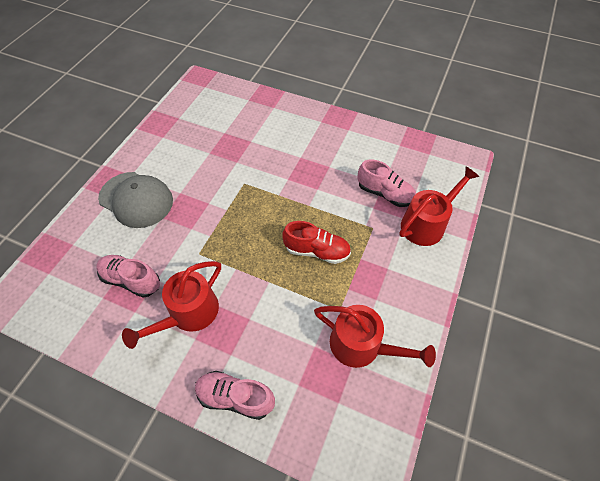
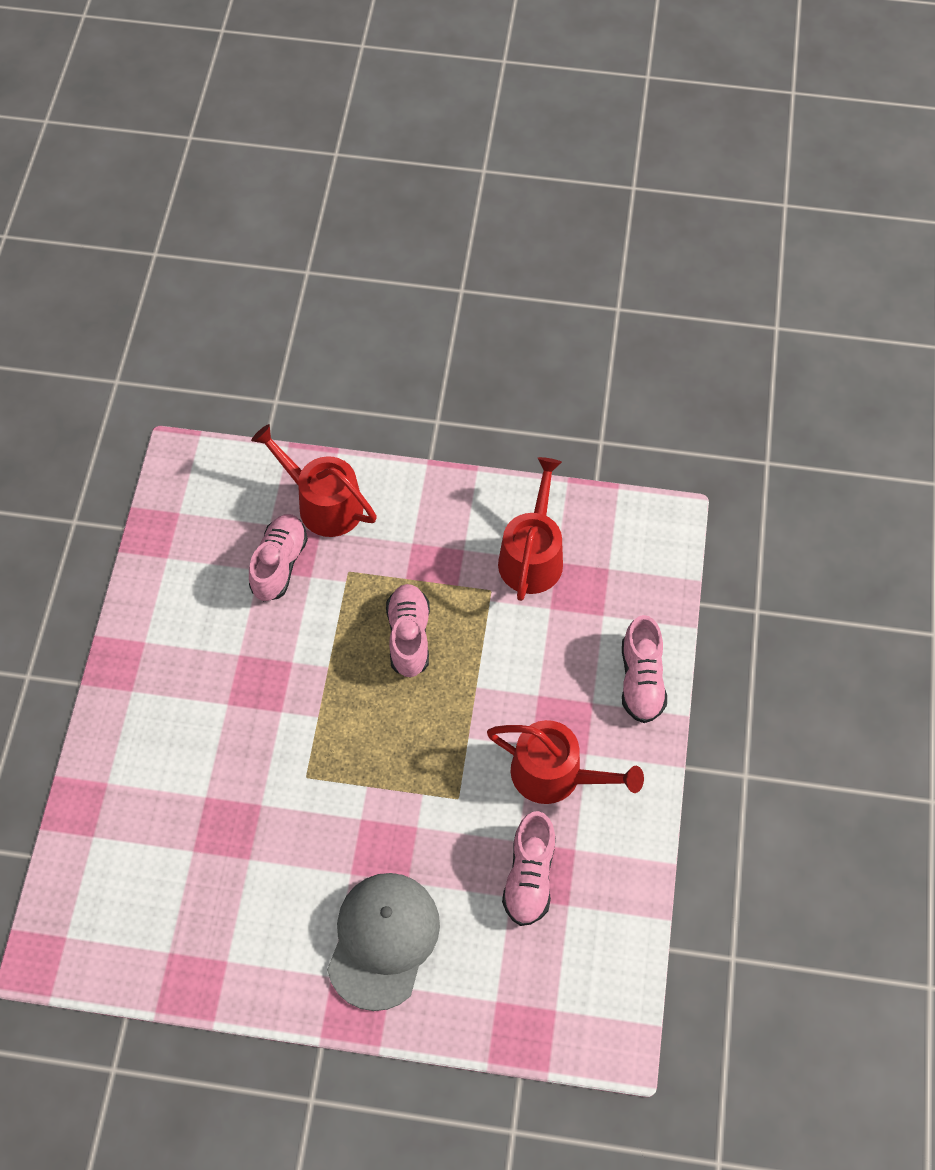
camera: 105 degrees left, 5 degrees up
(317, 251) = (409, 636): red shoe -> pink shoe

